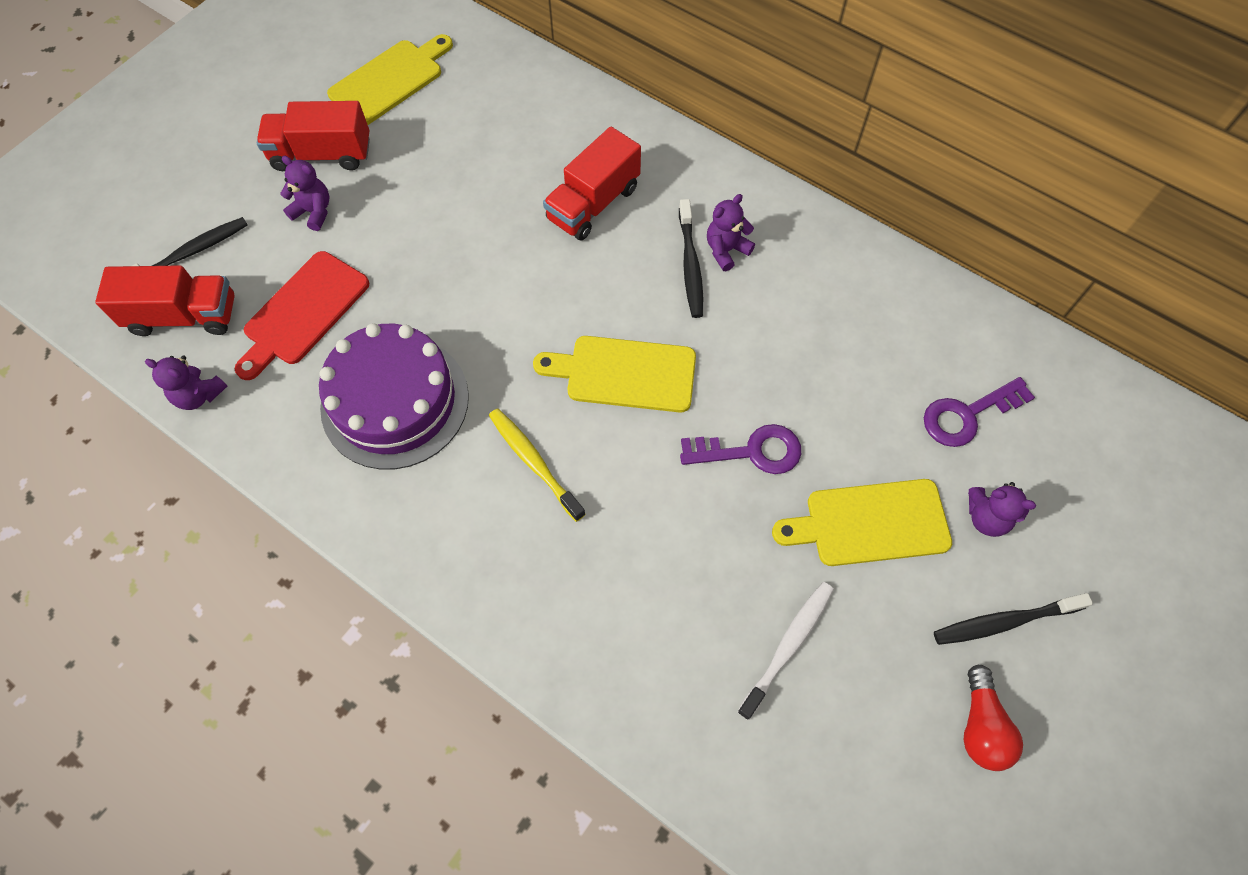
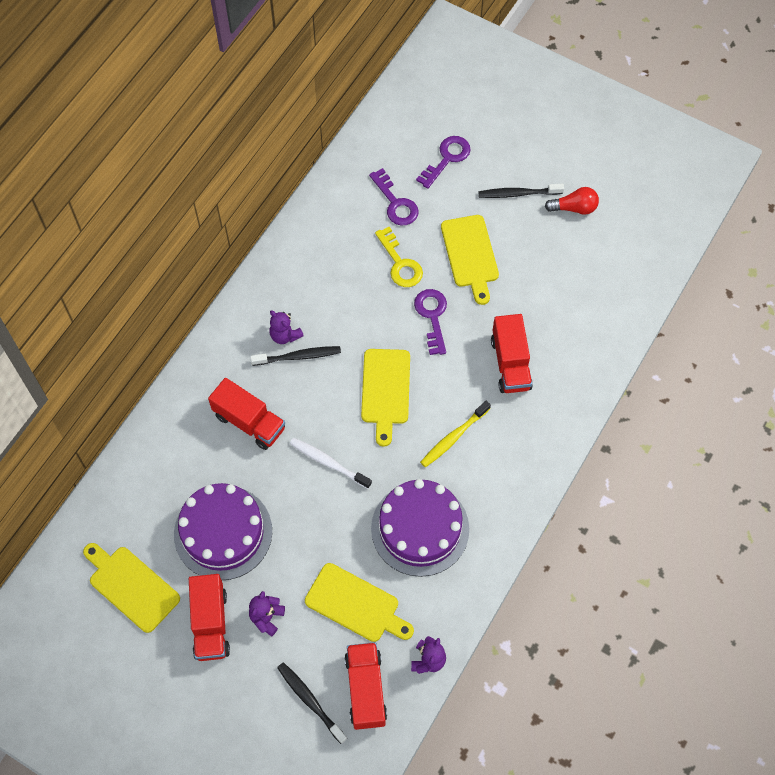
camera: 95 degrees left, 0 degrees up
(303, 312) = (355, 605): red cutting board -> yellow cutting board
(439, 170) = (223, 532): none -> purple cake
(656, 565) = (510, 363): none -> red truck
(788, 646) = (547, 295): white toothbrush -> white toothbrush (328, 462)
(850, 412) = (400, 263): none -> yellow key
(986, 517) = (459, 198): purple teddy bear -> none
(1004, 622) = (518, 194): black toothbrush -> black toothbrush turned 105 degrees clockwise
(1068, 505) = (447, 158): none -> purple key

